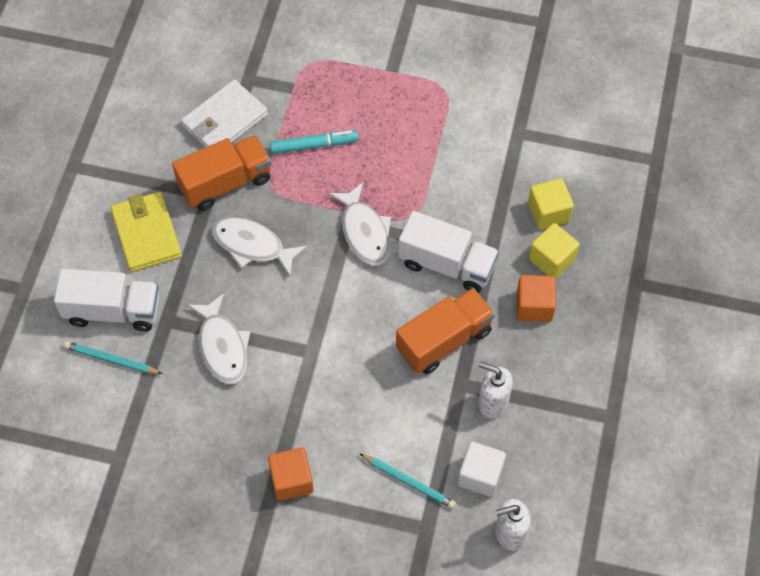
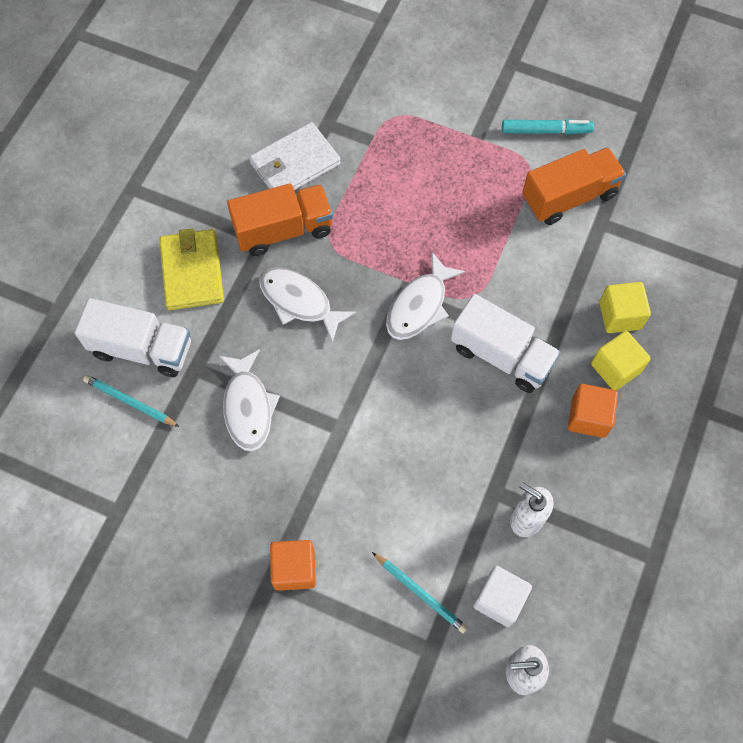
camera: 10 degrees right, 5 degrees up
(314, 145) = (382, 204): turquoise marker -> turquoise marker (546, 131)
(364, 232) = (419, 305): white fish -> white fish turned 45 degrees clockwise
(444, 340) = (484, 439): orange truck -> orange truck (569, 197)

